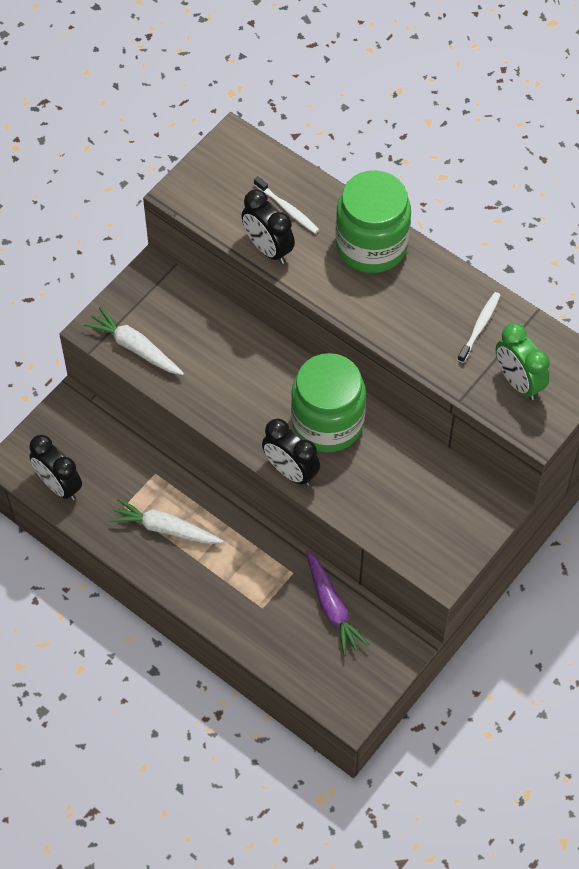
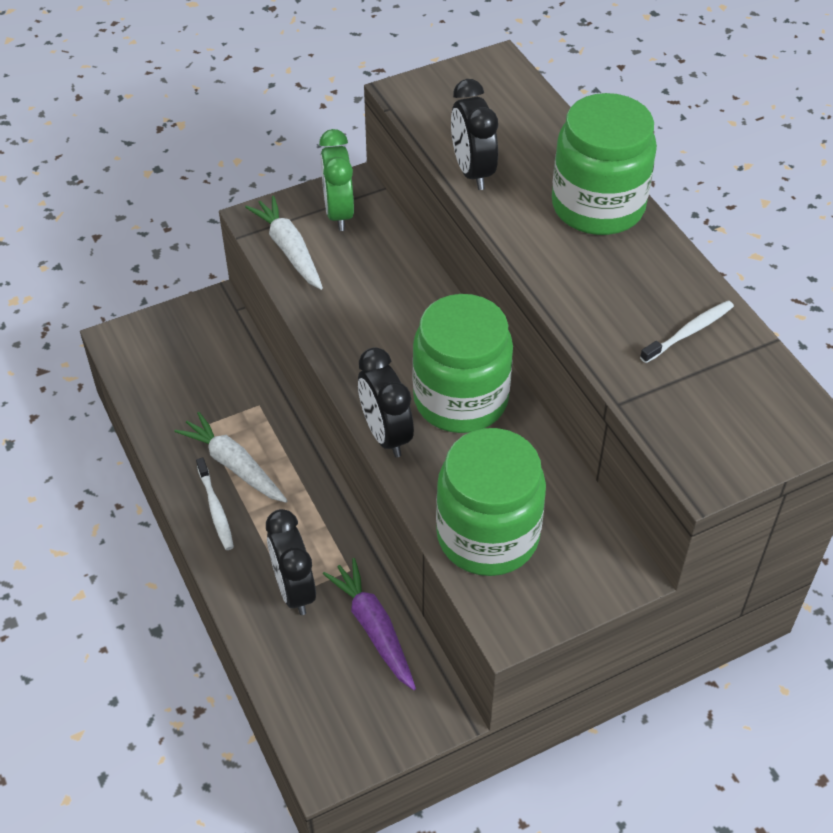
camera: 25 degrees right, 10 degrees down
(59, 485) = (149, 379): black clock -> black clock (294, 589)
(287, 209) = (518, 142): white toothbrush -> white toothbrush (215, 509)
(332, 607) = (374, 628): purple carrot -> purple carrot turned 150 degrees clockwise
(397, 518) = (487, 536): none -> green jar
(518, 382) = (708, 410): green clock -> green clock (338, 213)

